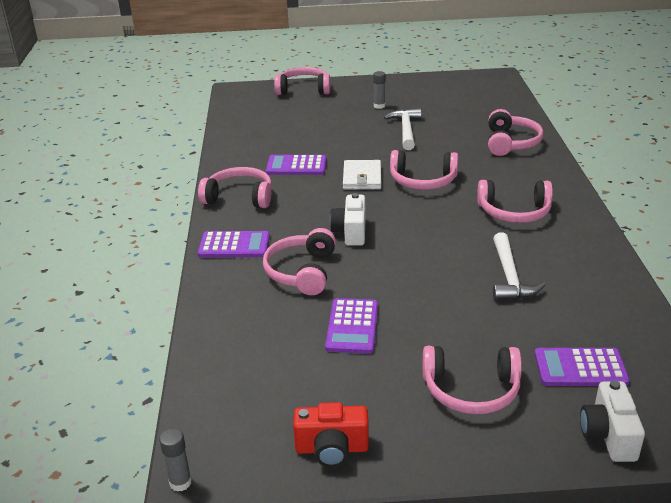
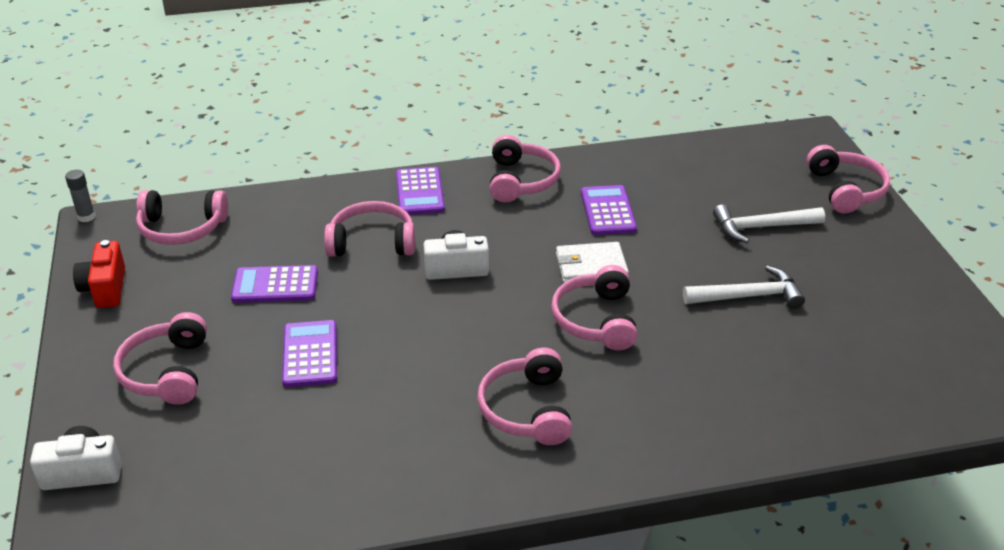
camera: 80 degrees right, 5 degrees up
(379, 106) = (822, 265): grey glue stick -> none
(509, 276) = (368, 403): white hammer -> white hammer (761, 227)
(511, 143) = (747, 409): pink headphones -> pink headphones (182, 228)
(580, 368) = (190, 457): purple calculator -> purple calculator (310, 354)

